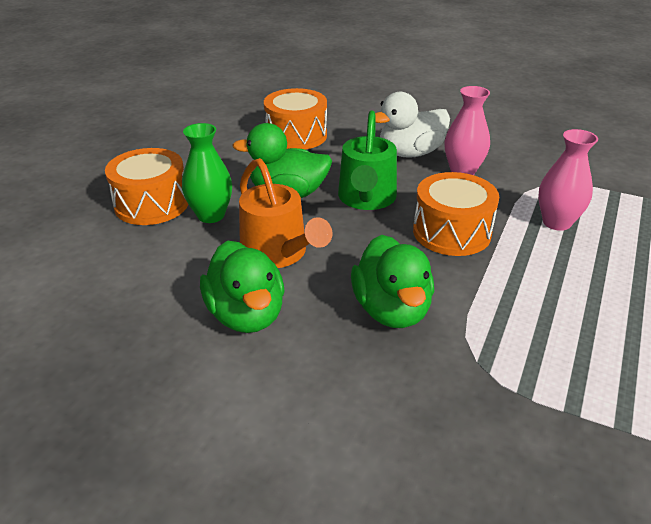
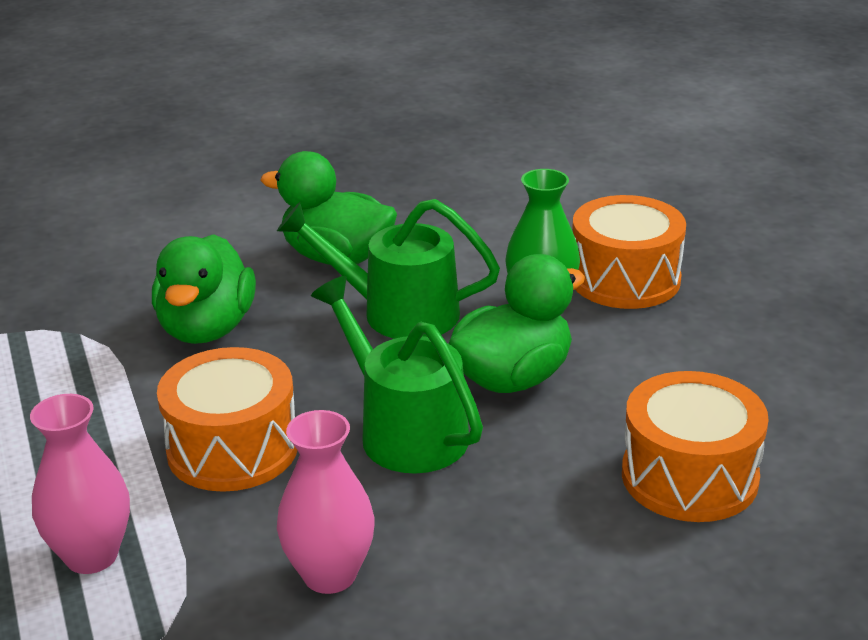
camera: 135 degrees right, 5 degrees down
(279, 254) = (396, 312): orange watering can -> green watering can
(391, 310) = (207, 329): green duck -> green duck turned 120 degrees counterclockwise
(410, 153) = (463, 561): white duck -> none

